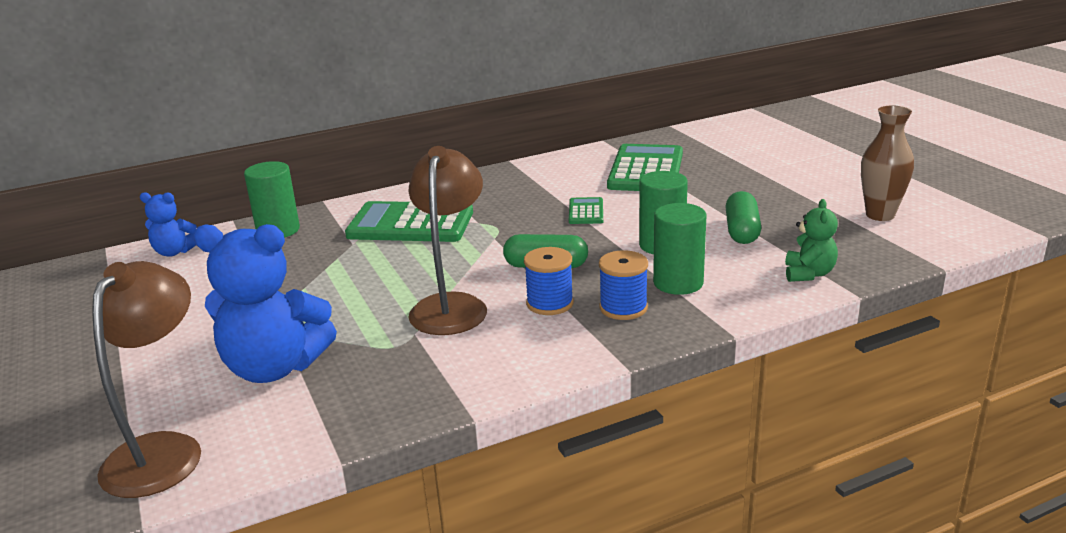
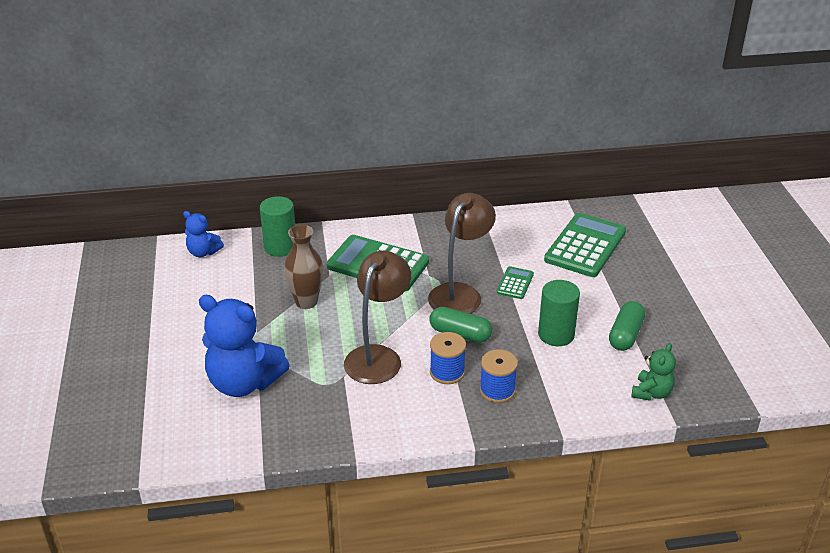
camera: 15 degrees right, 10 degrees up
(163, 451) = (161, 433): brown lamp -> brown lamp (460, 293)
(678, 283) = (548, 376): green cylinder -> none
(880, 215) = (747, 345): brown vase -> brown vase (306, 302)

